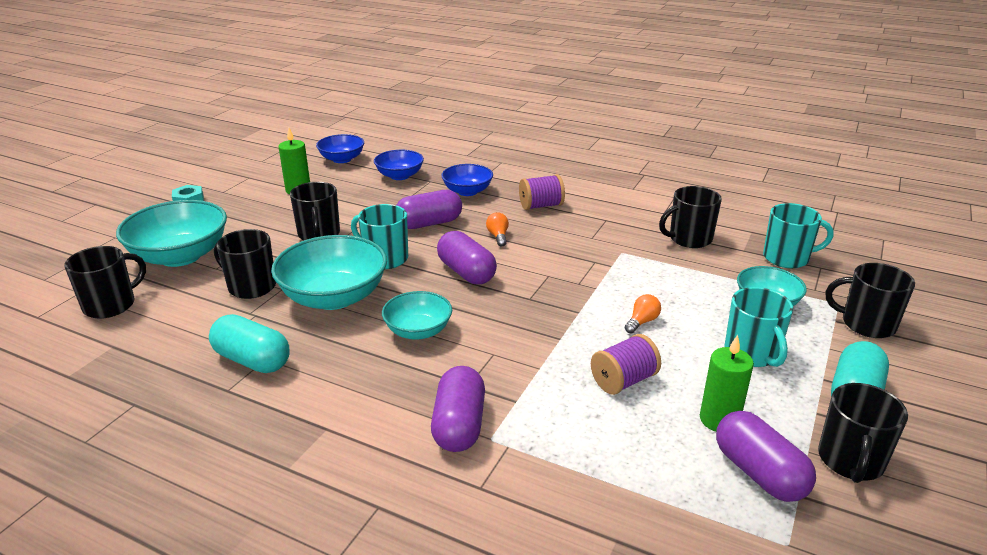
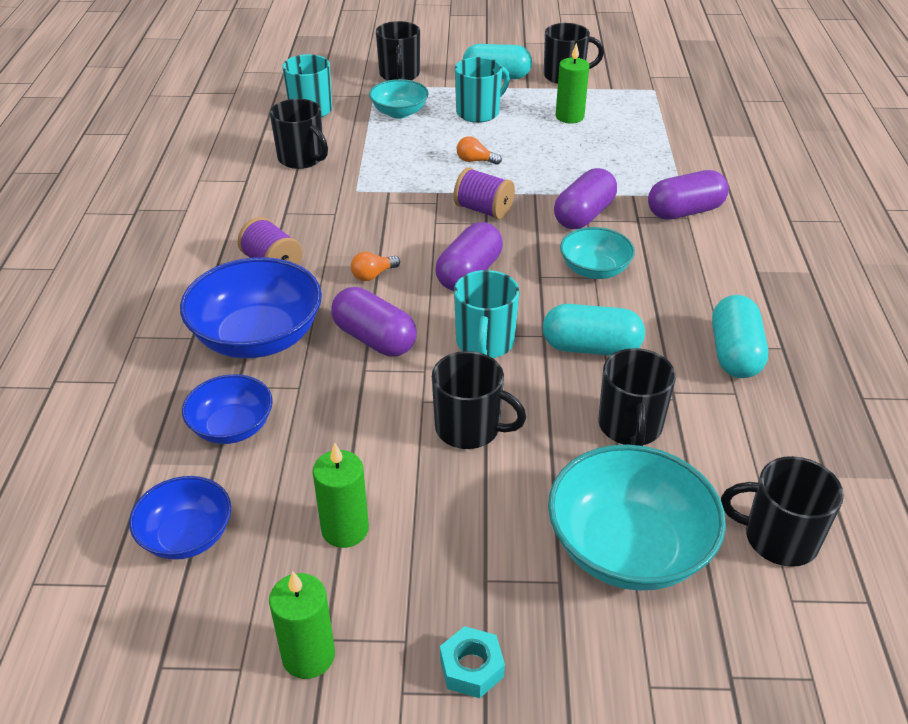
camera: 115 degrees left, 10 degrees up
(247, 173) = (308, 656): none -> green candle
(319, 234) = (469, 428): black mug -> black mug turned 60 degrees clockwise
(334, 297) = (591, 348): turquoise bowl -> turquoise capsule
(467, 191) = (258, 337): blue bowl -> blue bowl, size x1.71
(623, 381) = (563, 156): purple spool -> purple spool (483, 210)
(759, 473) = (606, 100): purple capsule -> purple capsule (584, 215)

